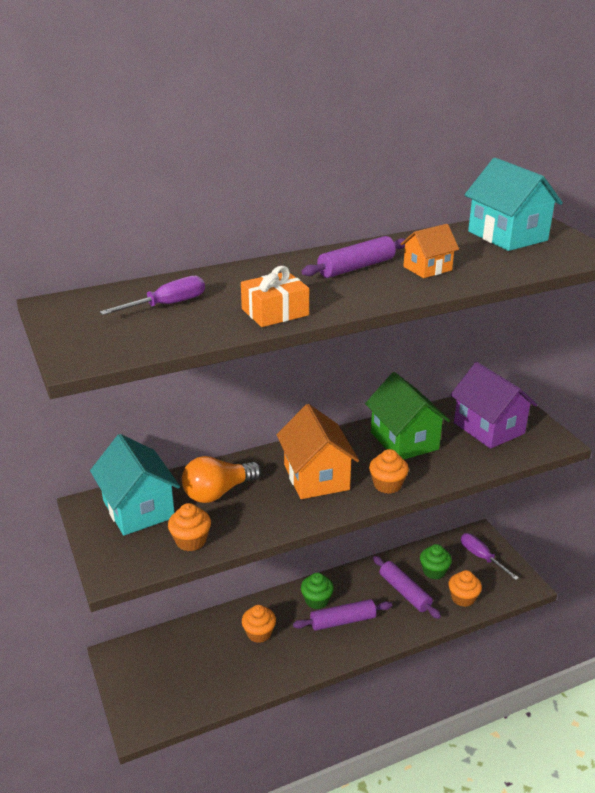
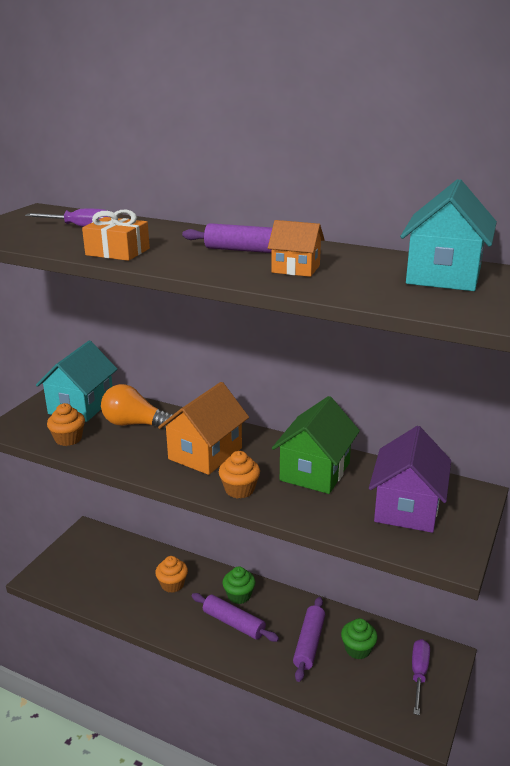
camera: 50 degrees right, 5 degrees down
(463, 598) = (349, 688): orange cupcake -> none

